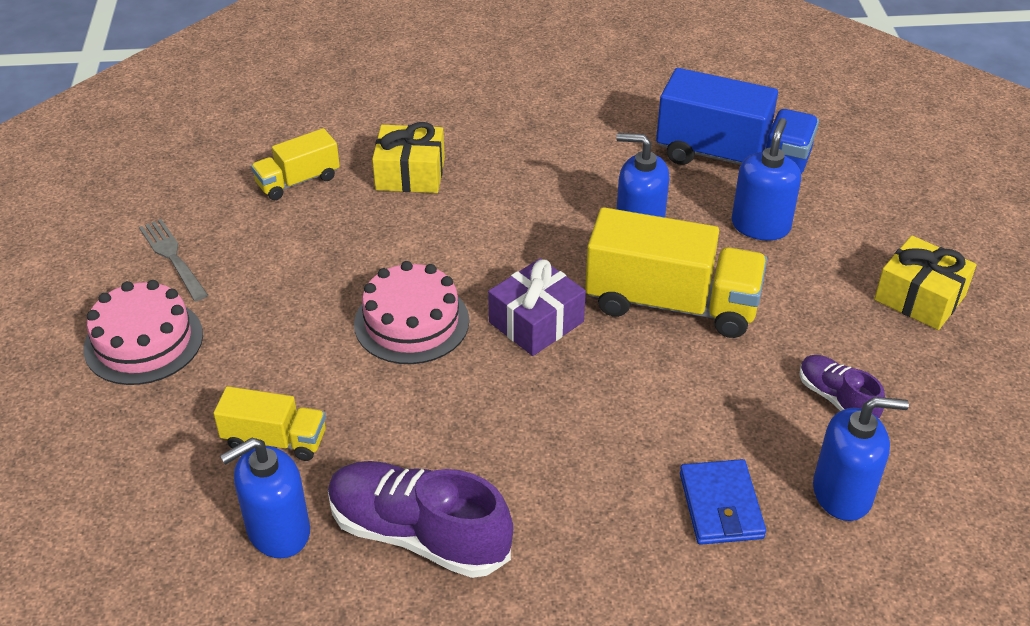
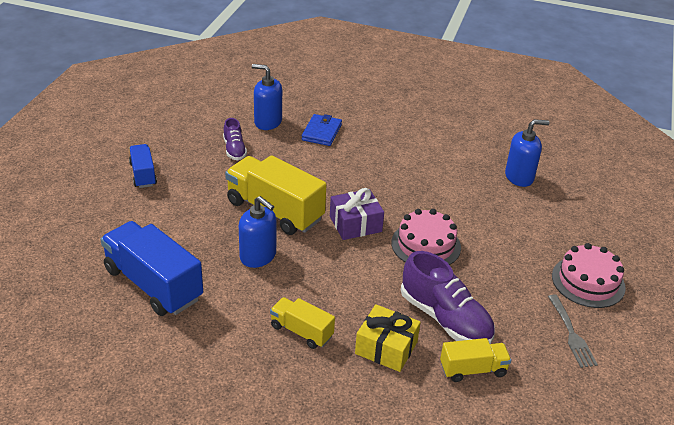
camera: 160 degrees left, 5 degrees down
(275, 440) = (515, 211): yellow truck -> yellow truck (301, 331)
(418, 534) = (456, 159): purple shoe -> purple shoe (445, 319)
(760, 226) = (183, 235): blue soap dispenser -> none
(919, 298) = (143, 174): yellow gift -> blue truck

